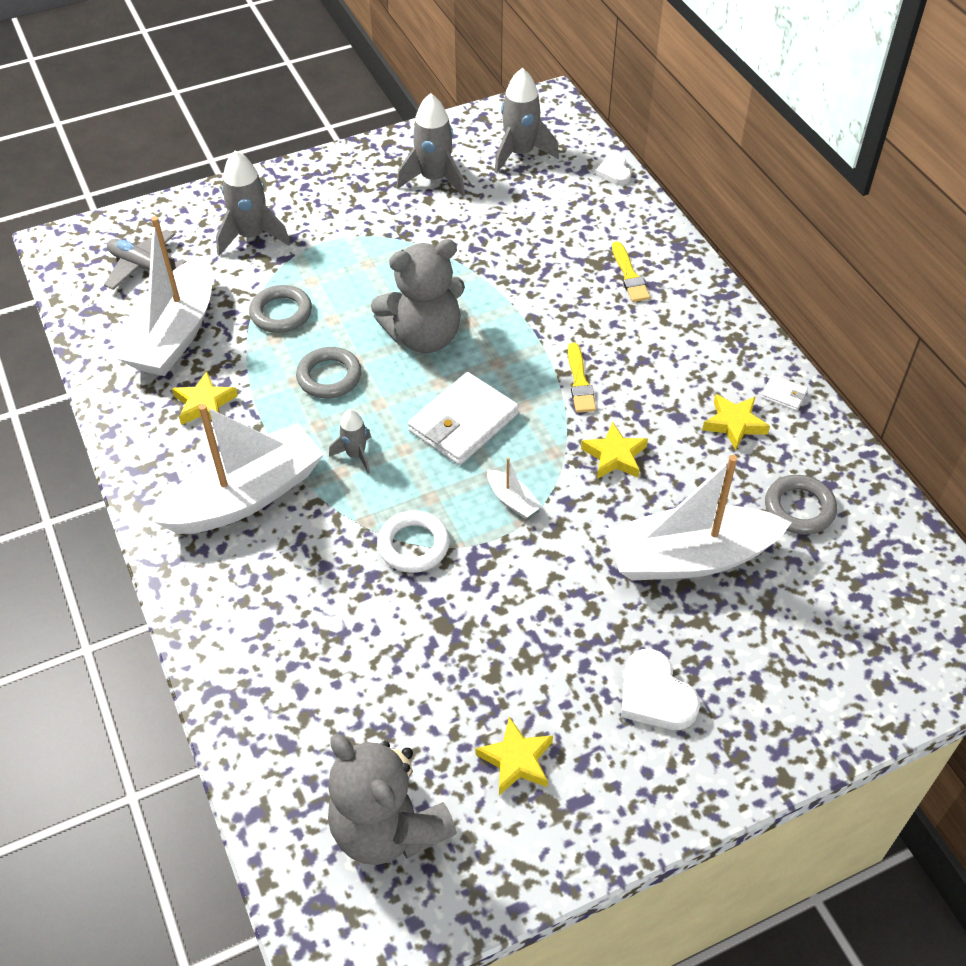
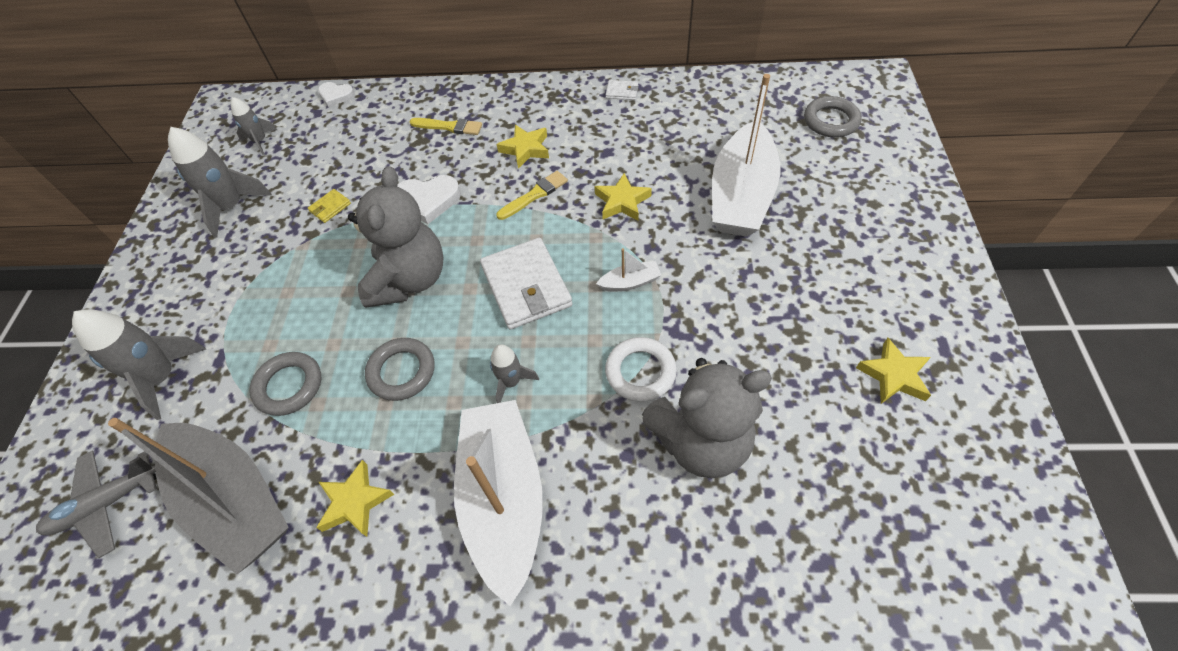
camera: 60 degrees left, 5 degrees up
(175, 333) = (234, 500): white boat -> grey boat
(388, 827) = (939, 501): grey teddy bear -> grey teddy bear (701, 441)
(473, 242) = (330, 207): none -> yellow wallet
(520, 154) = (260, 141): grey rocket -> grey rocket, size x0.57
(579, 382) = (534, 195): yellow brush -> yellow brush turned 60 degrees counterclockwise
(655, 695) = (859, 262): white heart -> white heart (428, 200)
(734, 424) = (632, 126): yellow star -> yellow star (525, 149)
(783, 395) = (622, 92): white wallet -> white wallet turned 45 degrees clockwise
(799, 508) = (726, 123): grey ring -> grey ring (830, 121)

